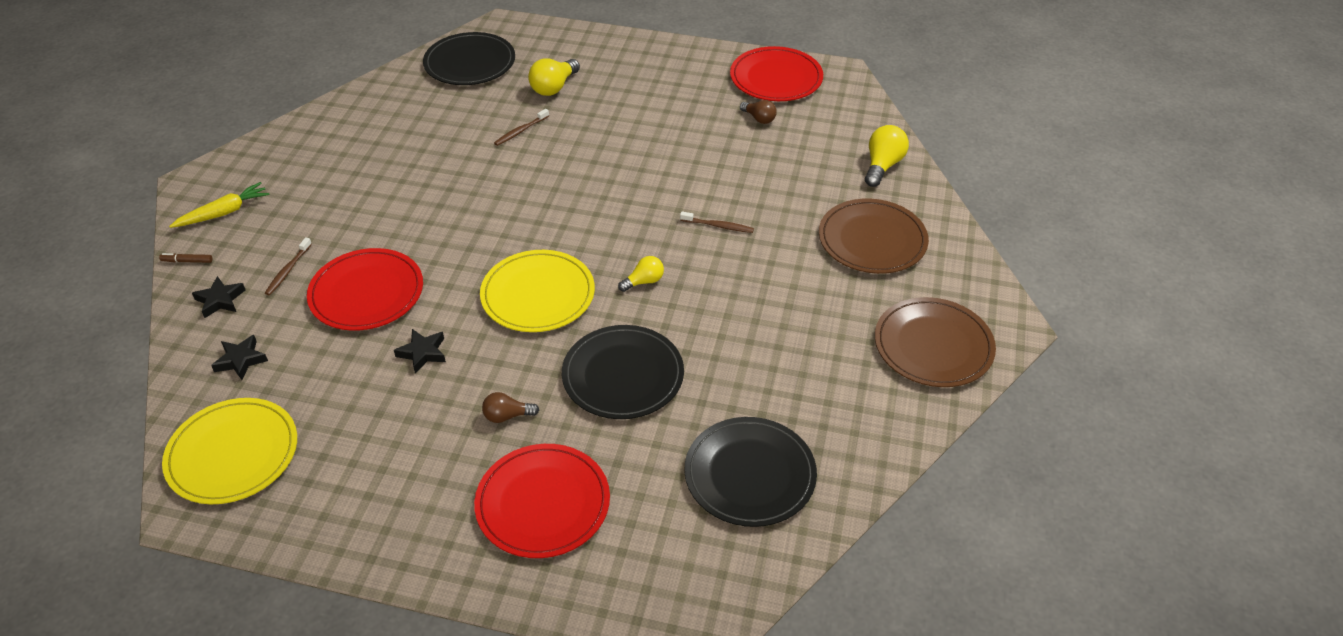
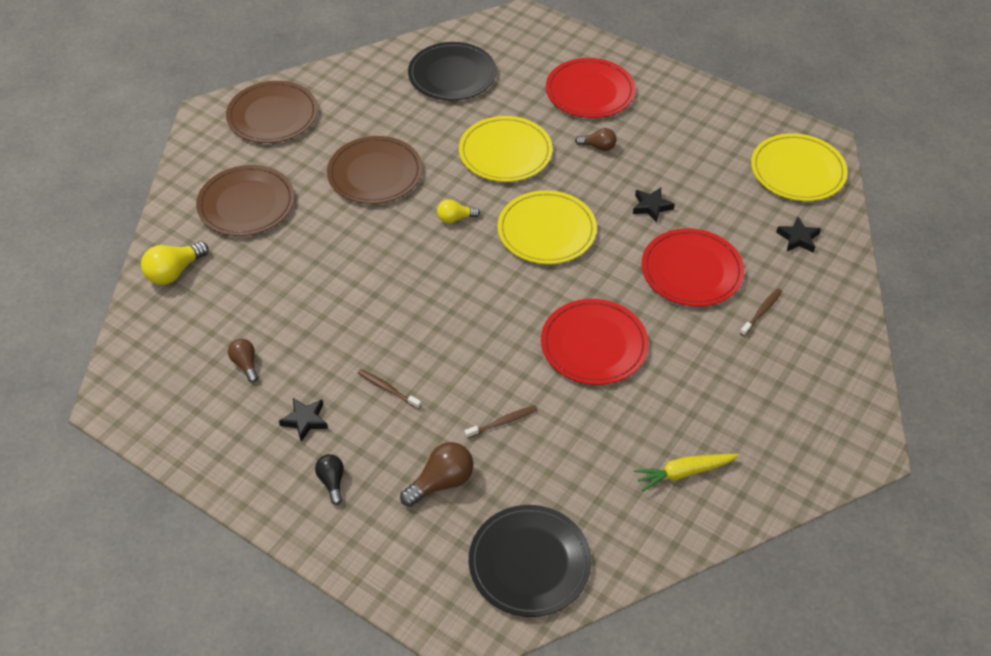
camera: 160 degrees left, 5 degrees up
(187, 261) = (858, 348): brown marker -> none
(220, 300) = (821, 298): black star -> black star (305, 420)
(224, 212) = (829, 398): yellow carrot -> yellow carrot (683, 473)
(554, 87) = (441, 482): yellow light bulb -> brown light bulb
(623, 375) = (505, 152): black plate -> yellow plate
(637, 70) = (332, 482): none -> black light bulb
(718, 226) = (365, 252): brown toothbrush -> brown toothbrush (388, 389)
(761, 307) = (375, 173): none -> brown plate
(776, 78) = (186, 419): red plate -> red plate (594, 344)

